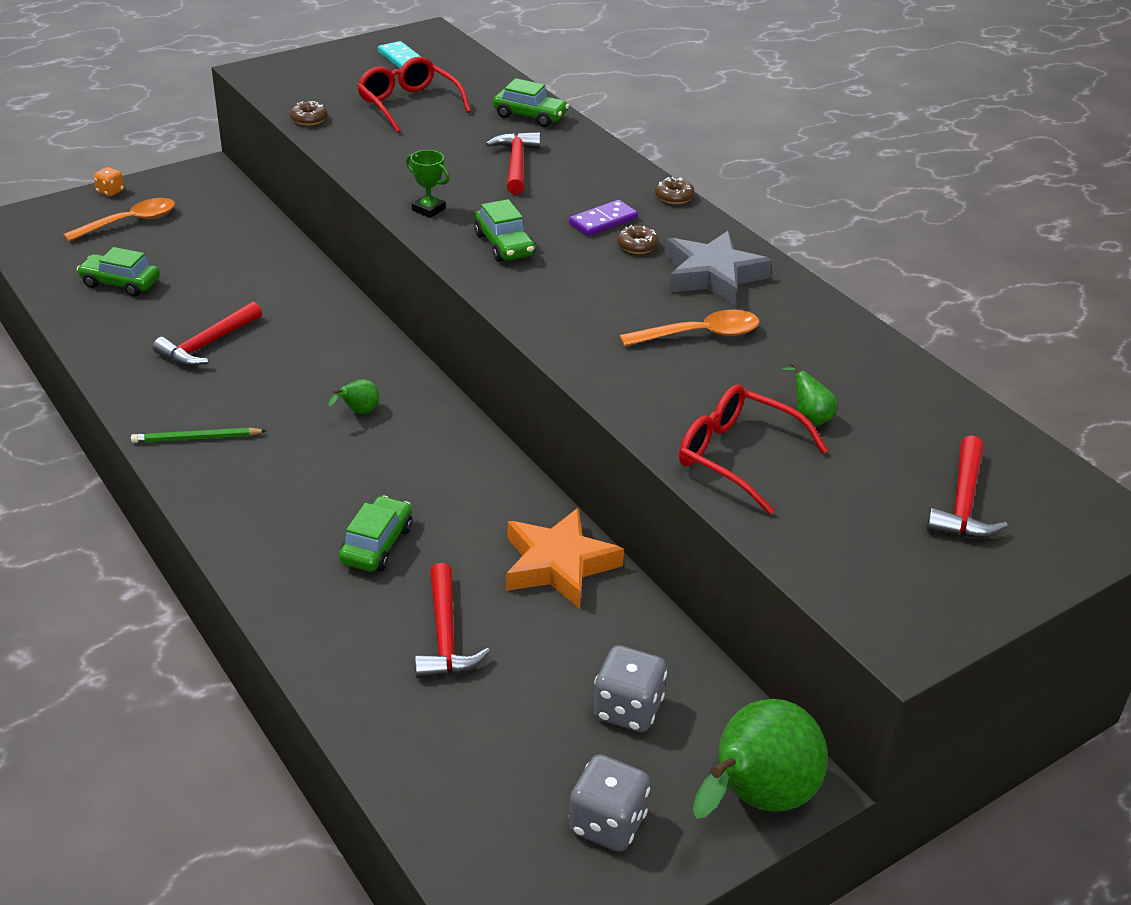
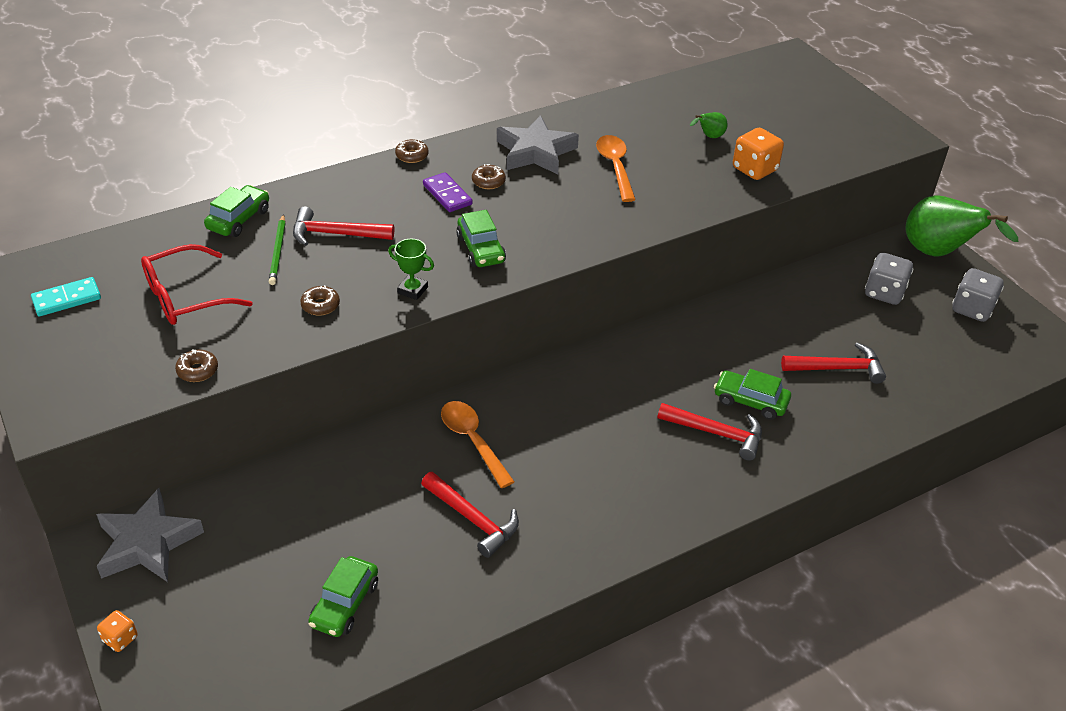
camera: 85 degrees left, 5 degrees up
(129, 222) = (206, 610): orange spoon -> orange spoon (472, 441)
(197, 438) = (623, 517): green pencil -> green pencil (278, 251)
(204, 190) = (147, 543): none -> grey star
(358, 412) = (585, 411): green pear -> none
(400, 165) = (320, 305): none -> brown donut
(428, 209) = (412, 290): green trophy -> green trophy turned 75 degrees clockwise
(504, 245) = (481, 249): green car -> green car turned 90 degrees clockwise
(558, 565) = (760, 311): orange star -> none
(737, 456) = (754, 169): red glasses -> orange dice
(963, 503) = (785, 98): red hammer -> red hammer (717, 433)

